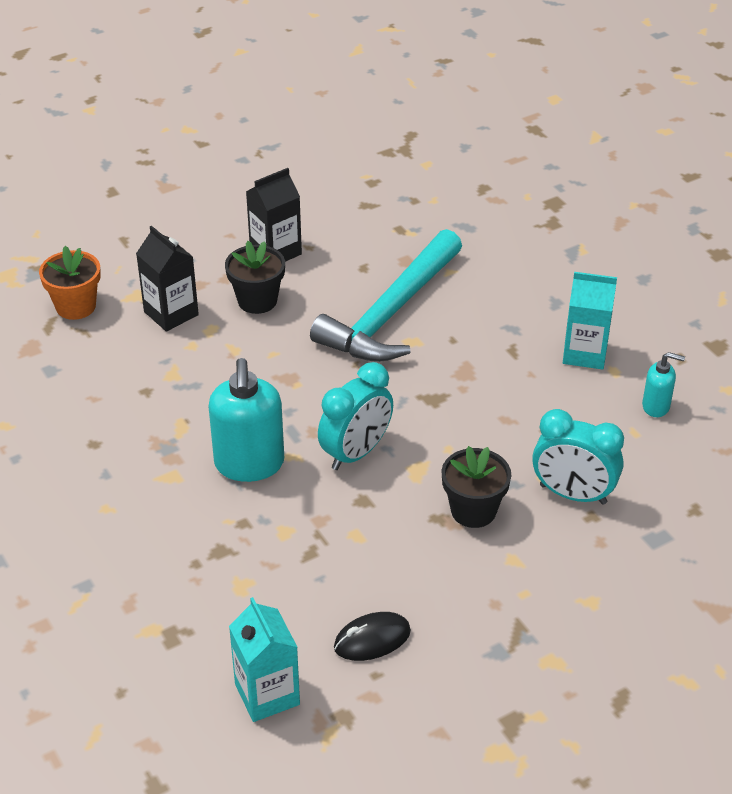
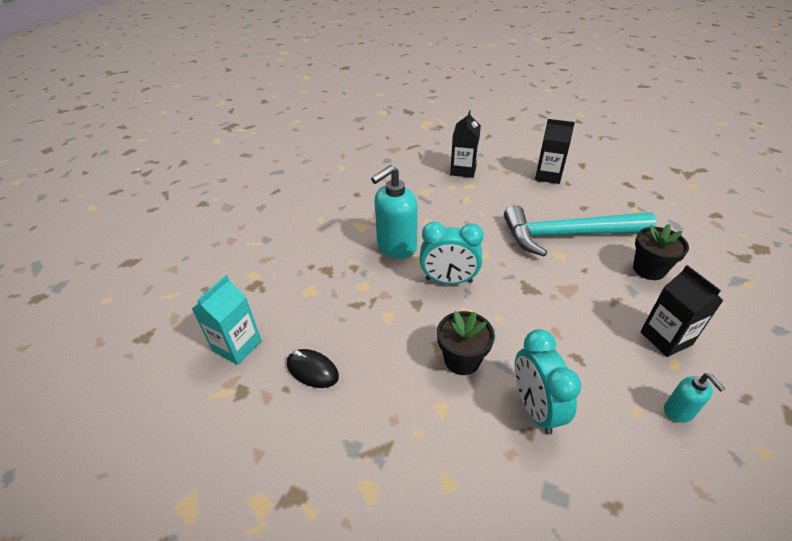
camera: 55 degrees right, 0 degrees up
(76, 306) = (432, 146): orange flower pot -> none
(257, 300) = (508, 188): black flower pot -> black flower pot (649, 269)
(585, 353) = (666, 338): turquoise carton -> black carton

